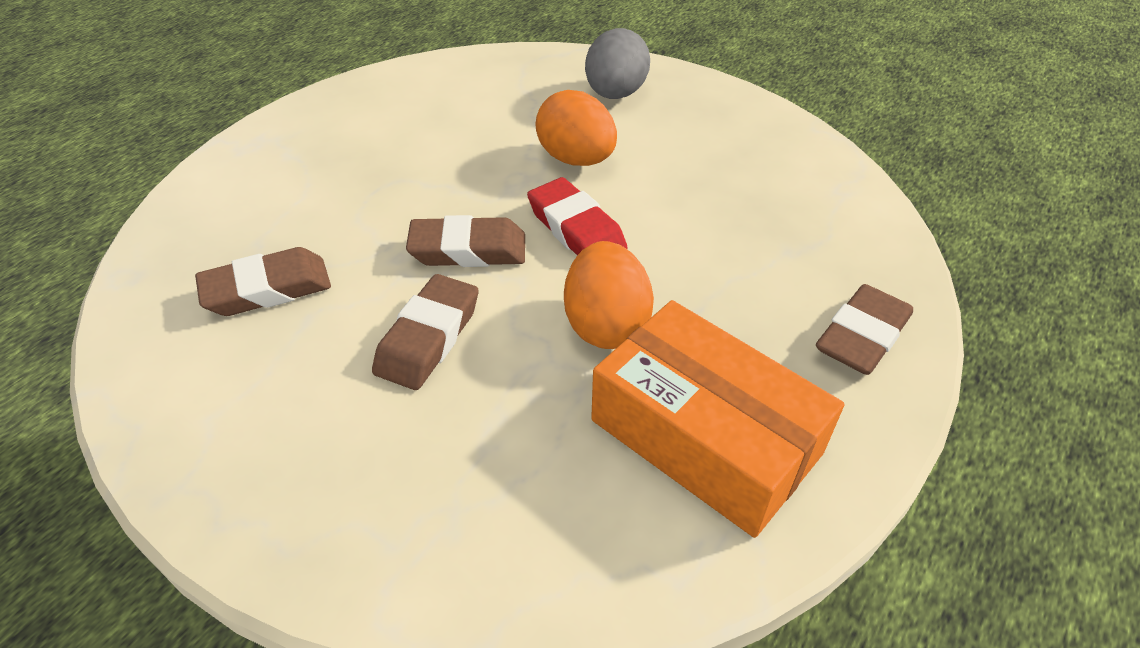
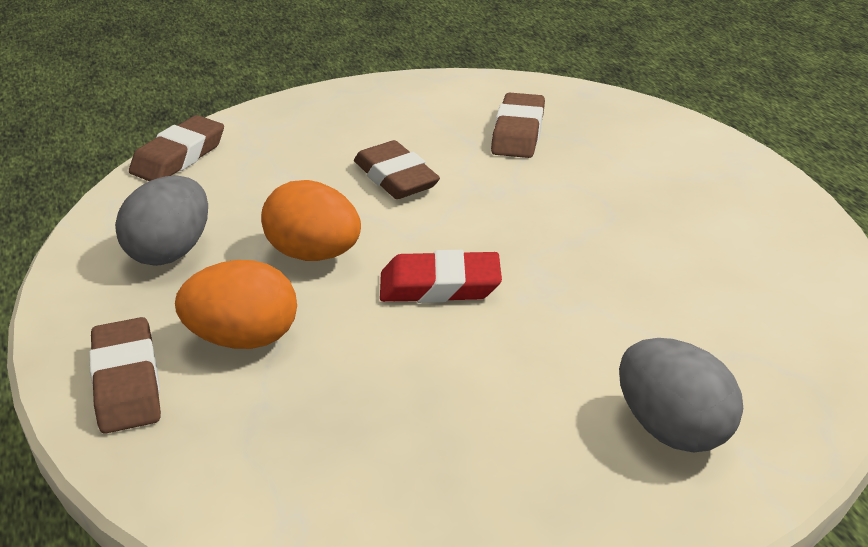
camera: 125 degrees right, 10 degrees down
(468, 250) = (473, 221): brown eraser -> brown eraser (179, 157)
(576, 159) = (551, 332): orange egg -> orange egg (244, 338)
(705, 437) = (171, 251): orange box -> grey egg

